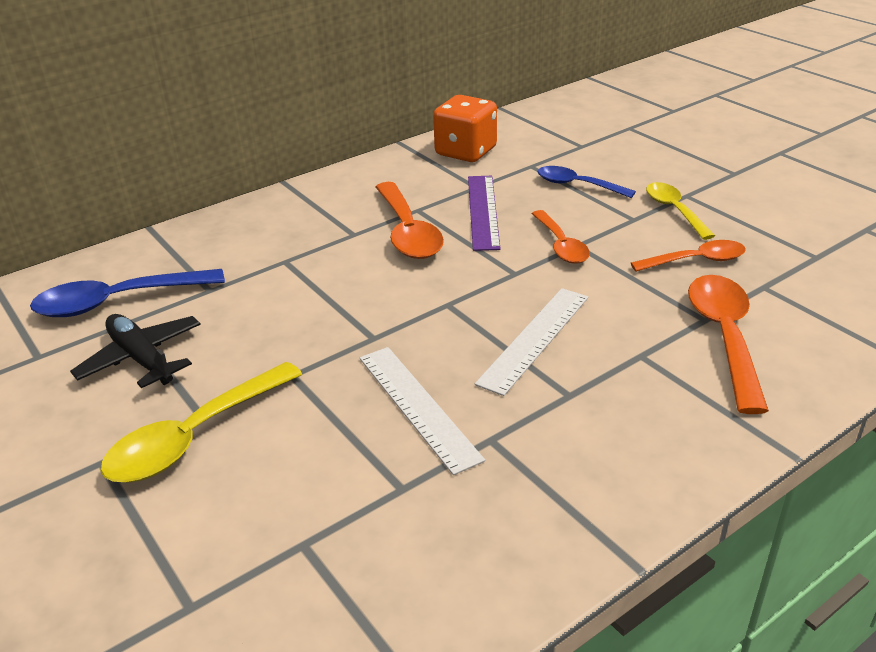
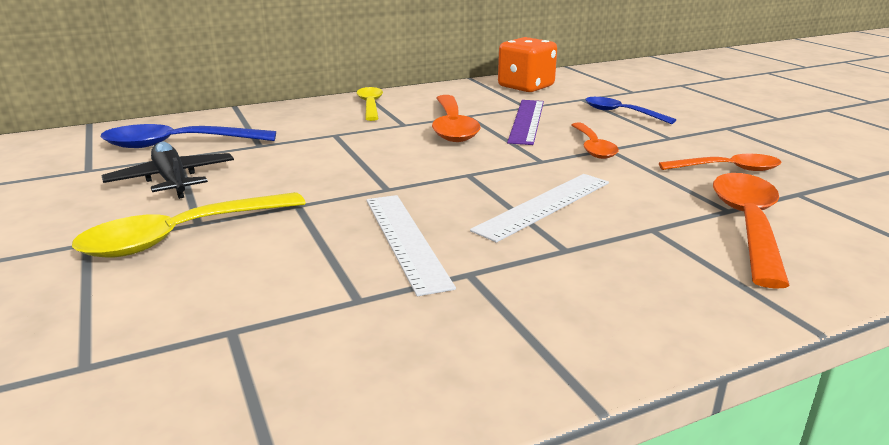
camera: 10 degrees right, 10 degrees down
(674, 210) = (712, 135): yellow spoon -> yellow spoon (370, 105)

